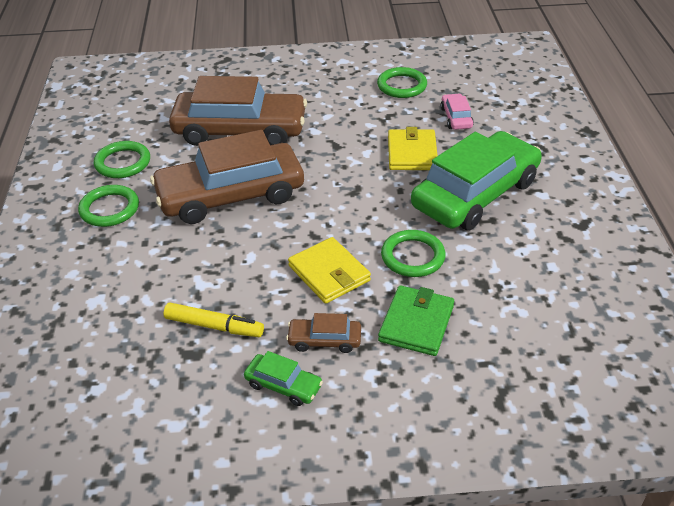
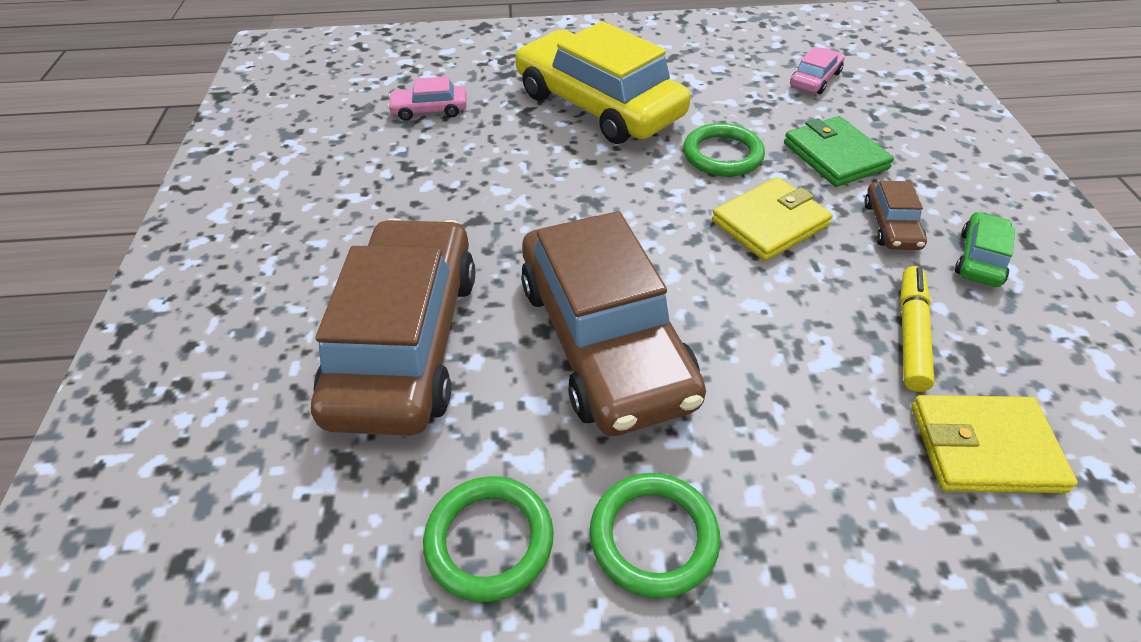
camera: 90 degrees left, 5 degrees up
(402, 86) = (328, 153): green ring -> none
(412, 153) = (507, 149): yellow wallet -> yellow wallet (984, 448)
(416, 323) = (835, 156): green wallet -> green wallet turned 45 degrees clockwise
(475, 194) = (598, 105): green car -> yellow car
(545, 331) = (815, 79): none -> pink car

